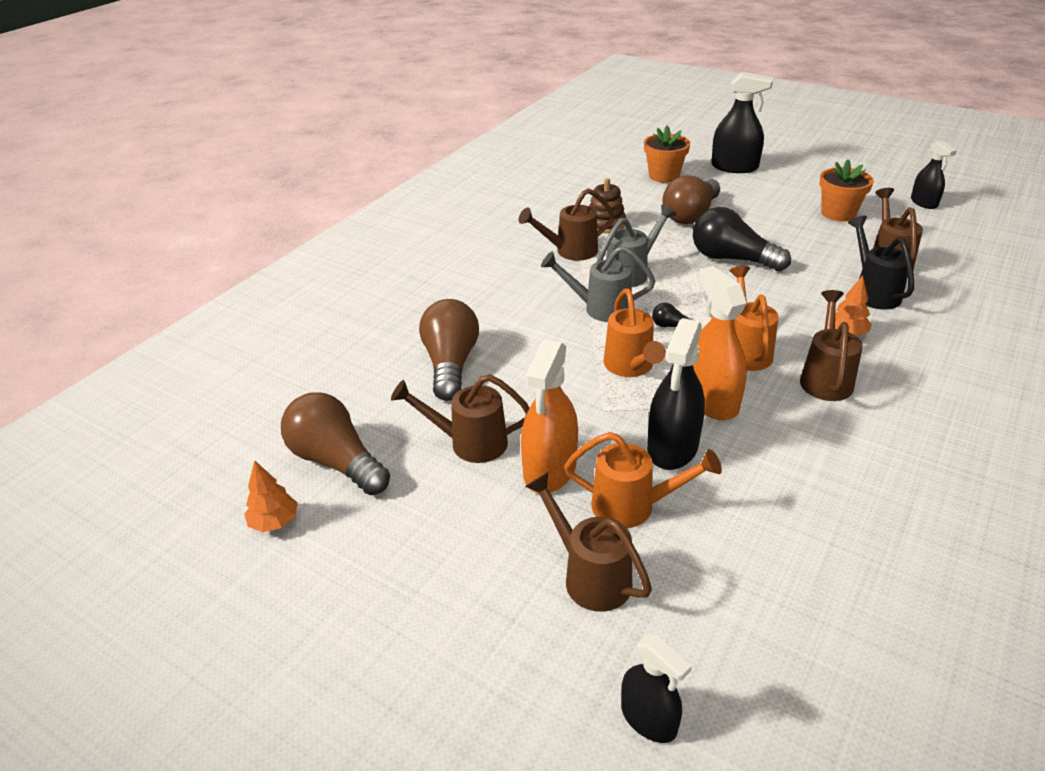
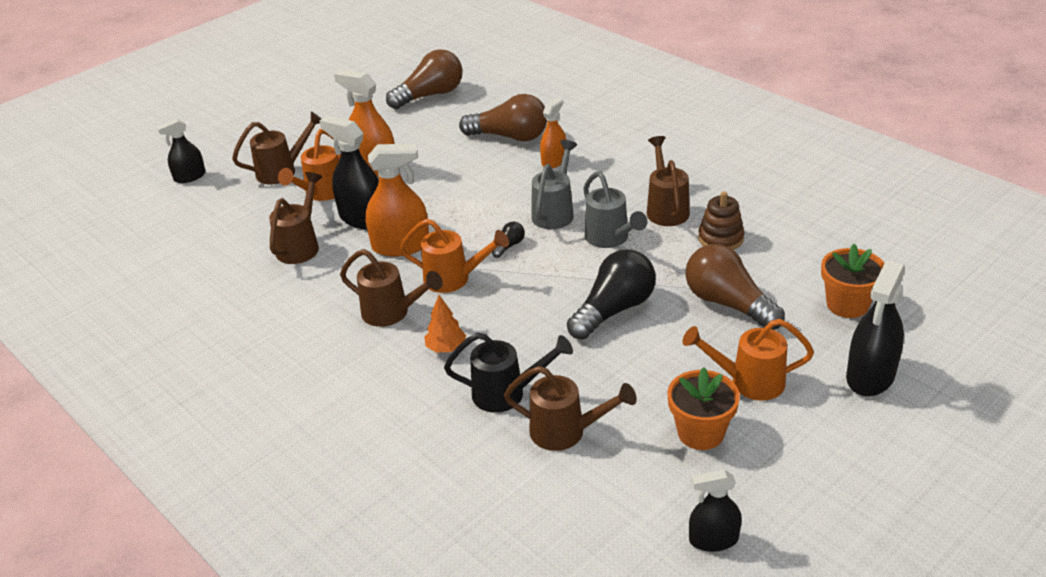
camera: 105 degrees right, 0 degrees up
(274, 522) = (392, 79): orange tree -> none
(469, 443) = (418, 140): brown watering can -> brown watering can (301, 246)
(500, 324) = (554, 161): none -> orange spray bottle
(630, 367) = (463, 215): orange watering can -> orange watering can (748, 382)

